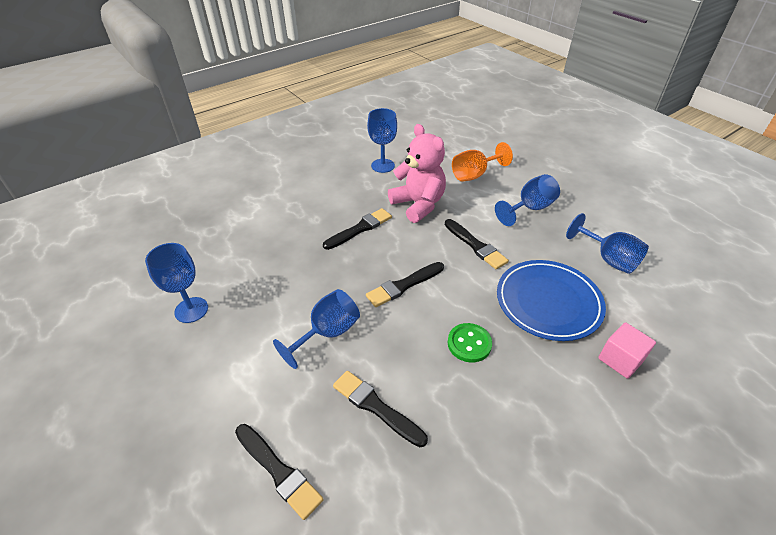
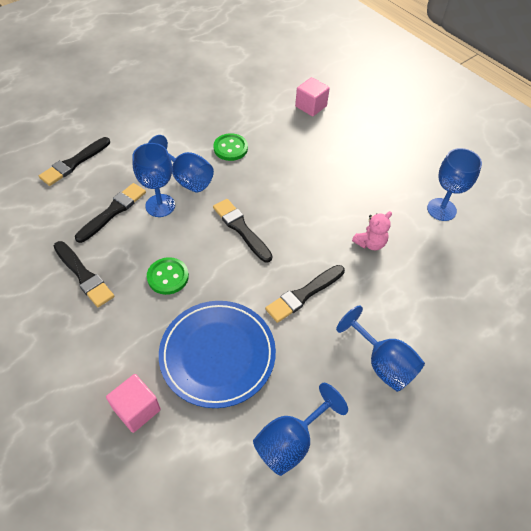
camera: 85 degrees right, 10 degrees up
(191, 310) = (214, 99): blue goblet -> blue goblet (160, 205)
(234, 228) = (311, 106): none -> pink cube
(285, 294) = (230, 148): none -> green button
(360, 229) = (321, 193): black brush -> black brush (84, 275)
(418, 205) = (370, 243): pink teddy bear -> pink teddy bear, size x0.50
(474, 174) = (447, 306): orange goblet -> none

